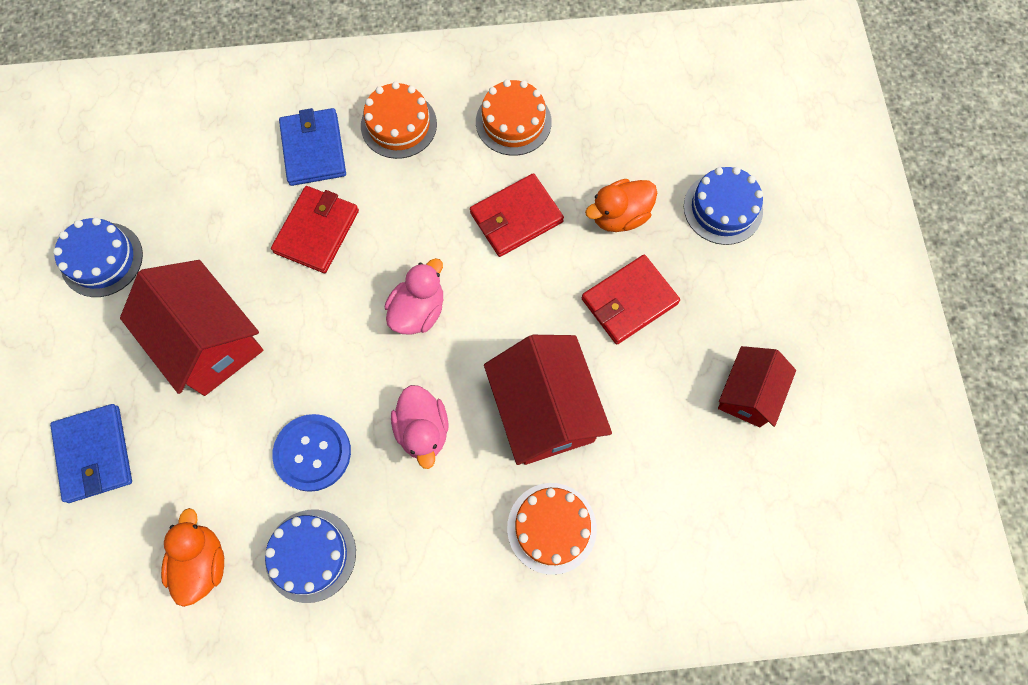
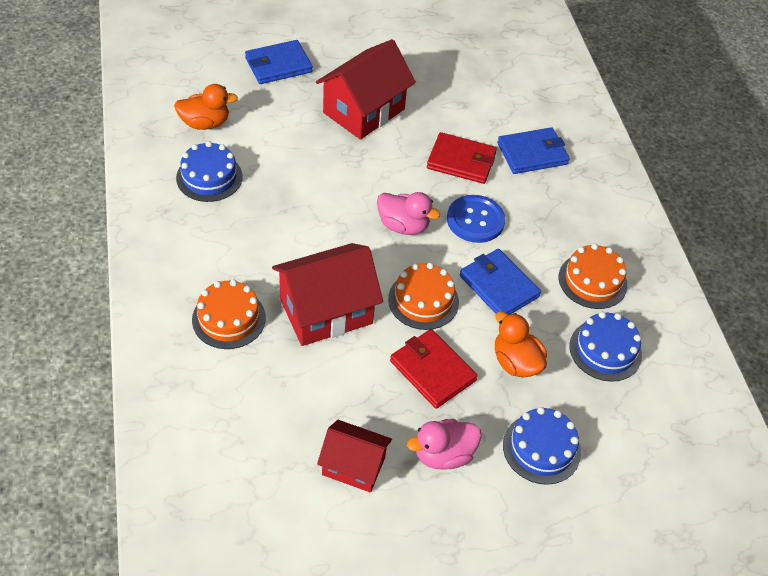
camera: 80 degrees right, 20 degrees down
(102, 259) = (418, 52): blue cake -> blue cake (605, 350)
(312, 453) = (284, 172): blue button -> blue button (475, 220)
(399, 125) = (568, 204): orange cake -> orange cake (423, 300)
(423, 430) = (305, 234): pink duck -> pink duck (443, 455)
(516, 217) = (499, 286): red wallet -> blue wallet

